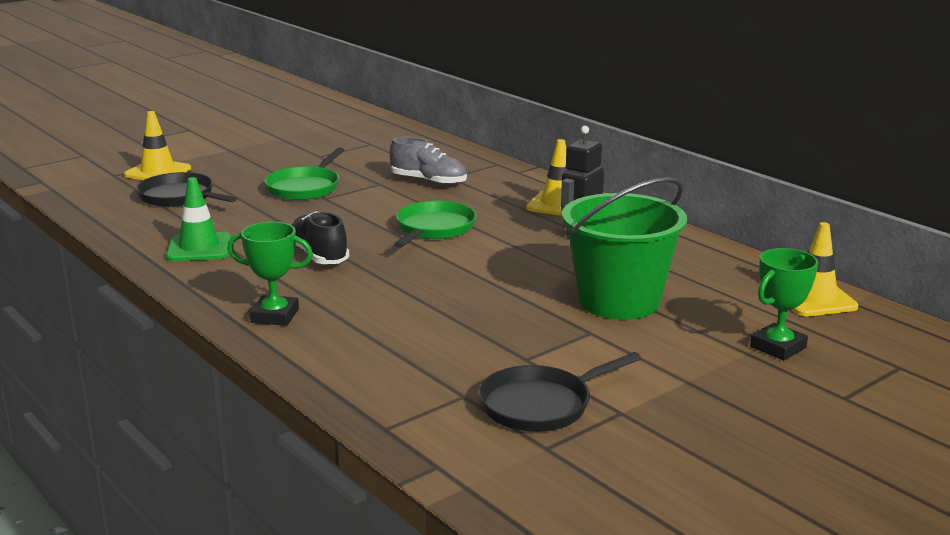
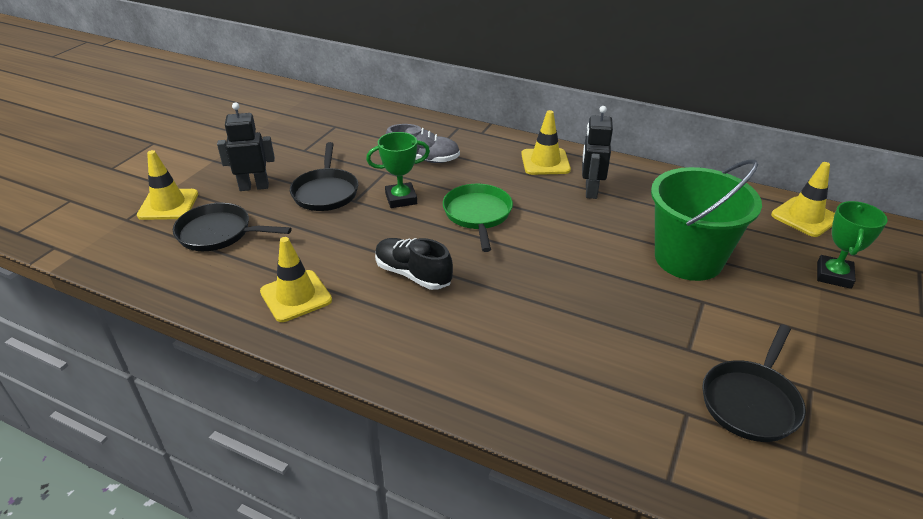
camera: 25 degrees left, 15 degrees up
(199, 248) = (296, 296): green traffic cone -> yellow traffic cone
(244, 173) = (254, 187): none -> black robot
(275, 316) = (444, 366): green trophy -> green trophy (401, 199)
(305, 187) = (325, 192): green pan -> black pan

